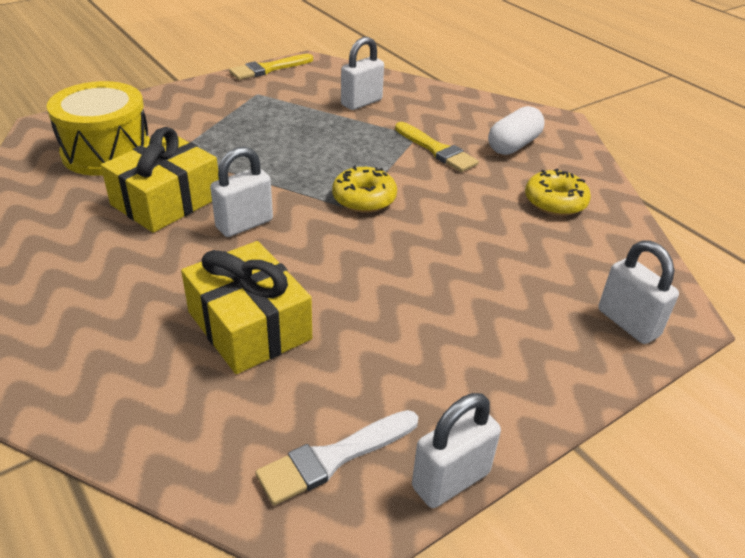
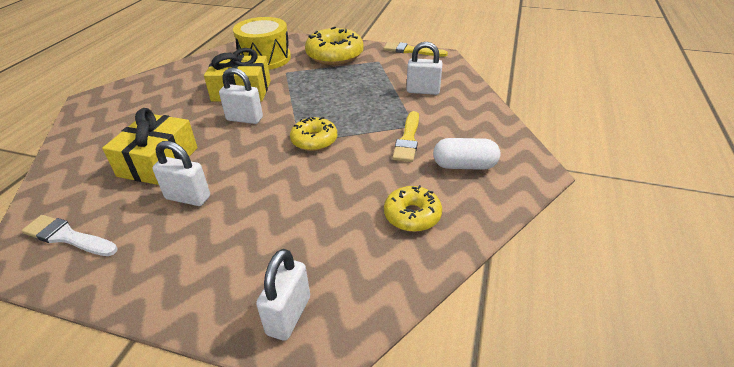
camera: 55 degrees right, 0 degrees up
(193, 109) = (335, 55): none -> yellow donut
(450, 480) = (68, 289): white padlock -> white padlock (188, 197)

